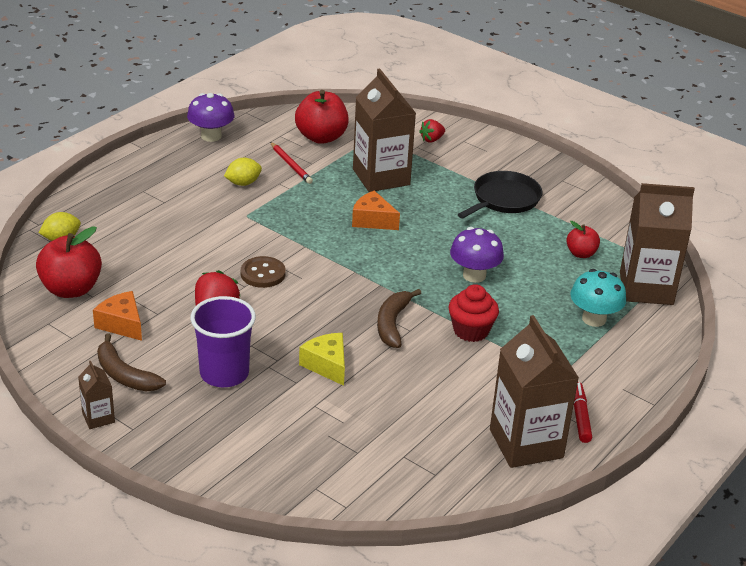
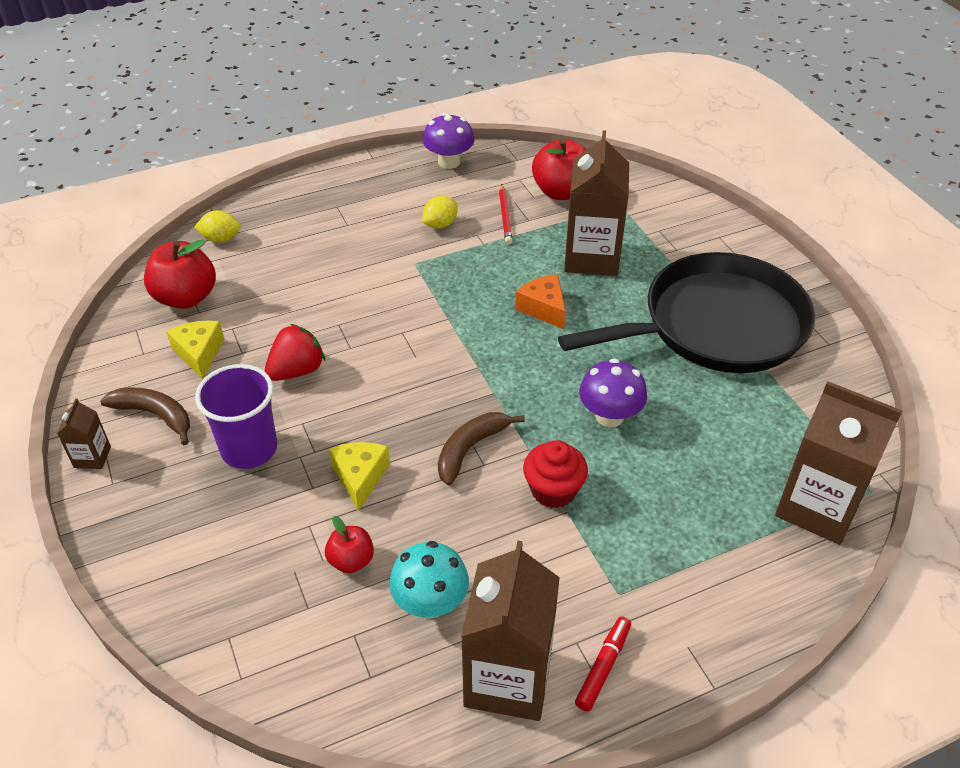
camera: 30 degrees right, 10 degrees up
(122, 324) = (199, 354): orange cheese -> yellow cheese
(124, 375) = (155, 415): brown banana -> brown banana turned 135 degrees clockwise
(243, 183) = (440, 224): yellow lemon -> yellow lemon turned 45 degrees counterclockwise
(263, 274) = (379, 339): brown button -> none
(432, 139) = (682, 226): red strawberry -> none
(504, 199) = (716, 325): black pan -> black pan, size x1.92
(581, 253) = (763, 429): red apple -> red apple (351, 560)
(594, 319) = (718, 528): turquoise mushroom -> turquoise mushroom (430, 603)

